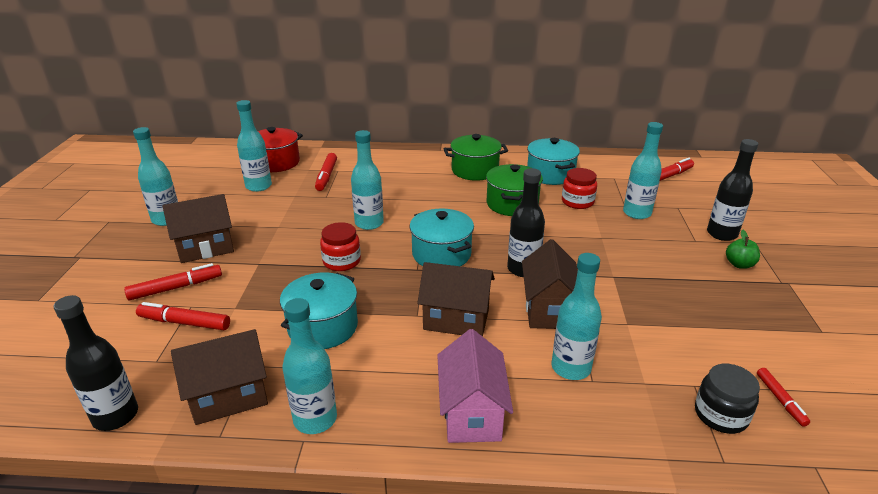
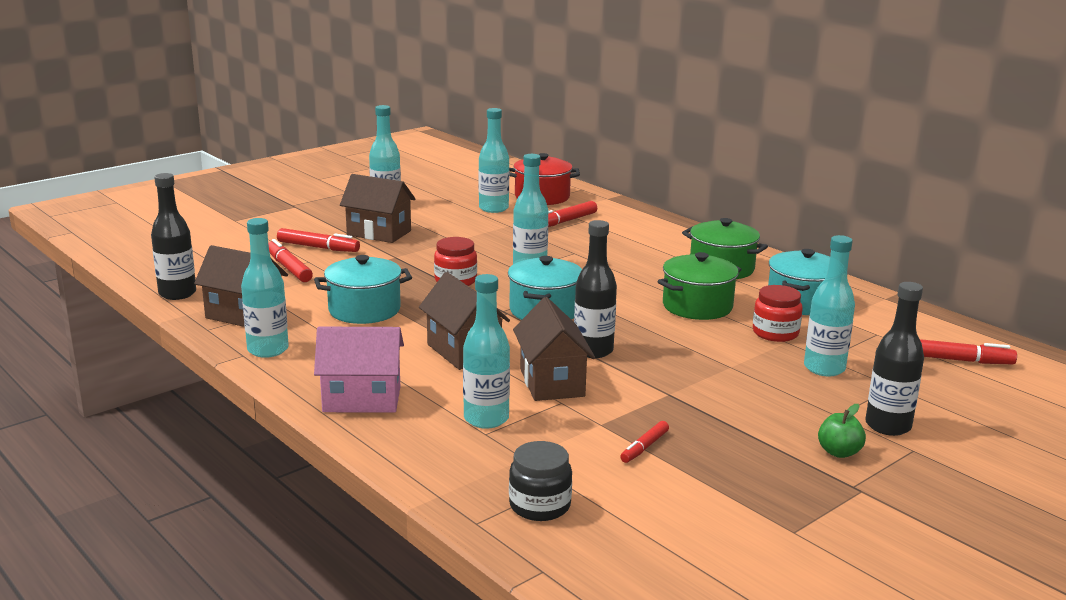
camera: 45 degrees right, 10 degrees down
(472, 413) = (362, 399): pink house -> pink house turned 45 degrees clockwise
(548, 310) = (552, 382): brown house -> brown house turned 60 degrees counterclockwise
(780, 400) = (617, 531): red marker -> red marker (644, 447)

